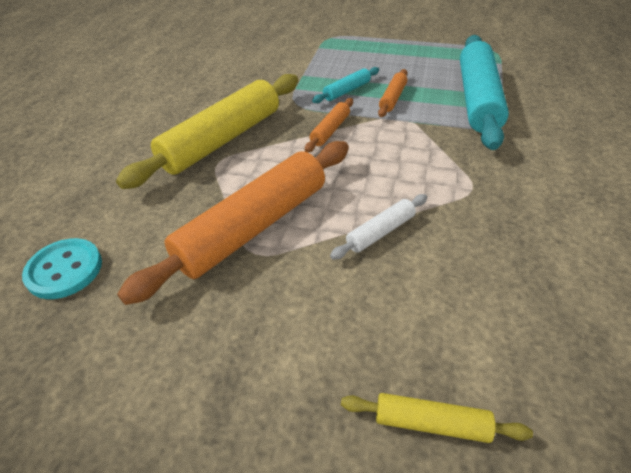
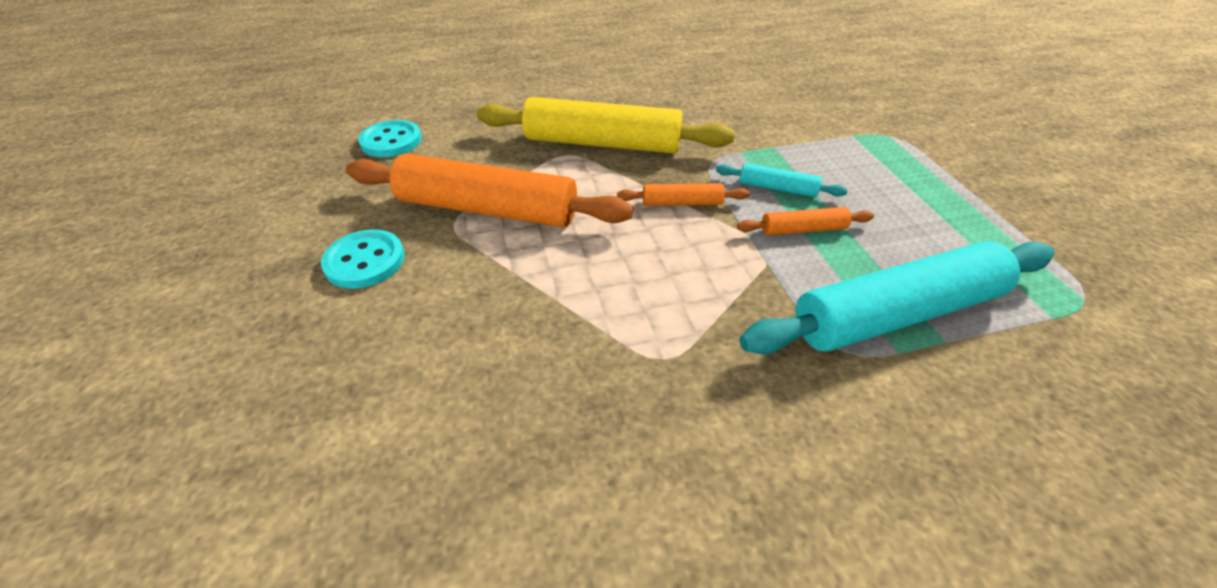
camera: 60 degrees right, 0 degrees up
(263, 328) = (365, 261): none -> turquoise button
(380, 232) = (528, 296): white rolling pin -> none
(431, 422) = (282, 407): yellow rolling pin -> none

